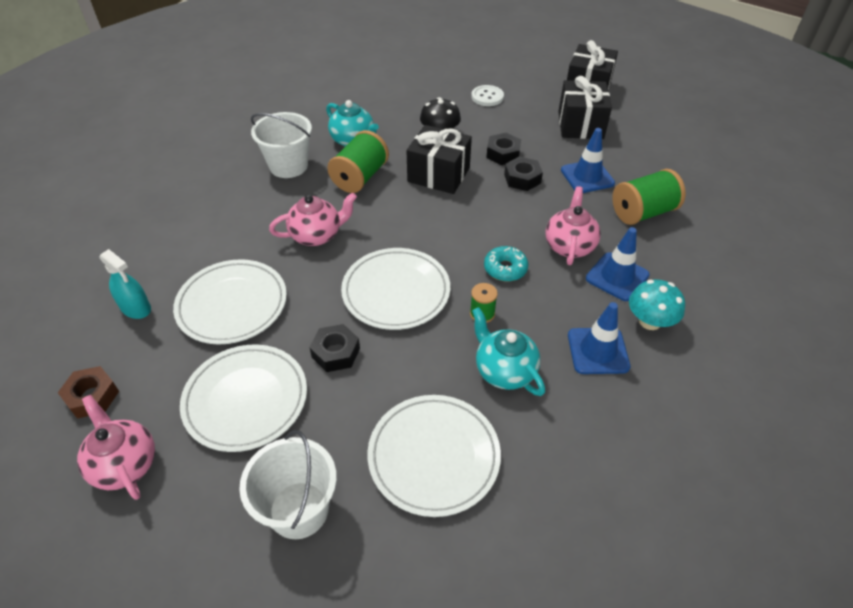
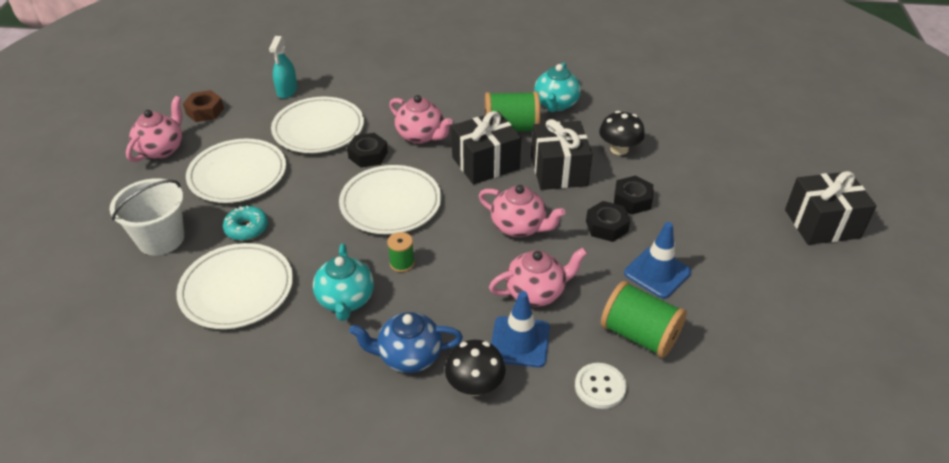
camera: 60 degrees right, 5 degrees down
(288, 166) = (489, 86): white bucket -> none
(336, 353) = (305, 198): black nut -> black nut (368, 155)
(487, 97) = (714, 157): white button -> white button (600, 387)
(488, 224) = (519, 227): none -> pink teapot
(504, 371) = (346, 300): turquoise teapot -> turquoise teapot turned 150 degrees clockwise
(505, 269) = (468, 258): turquoise donut -> turquoise donut (247, 228)
(580, 125) = (744, 240): black gift -> black gift (485, 163)
(598, 351) = (409, 356): blue traffic cone -> blue teapot
(649, 321) = (475, 385): turquoise mushroom -> black mushroom

